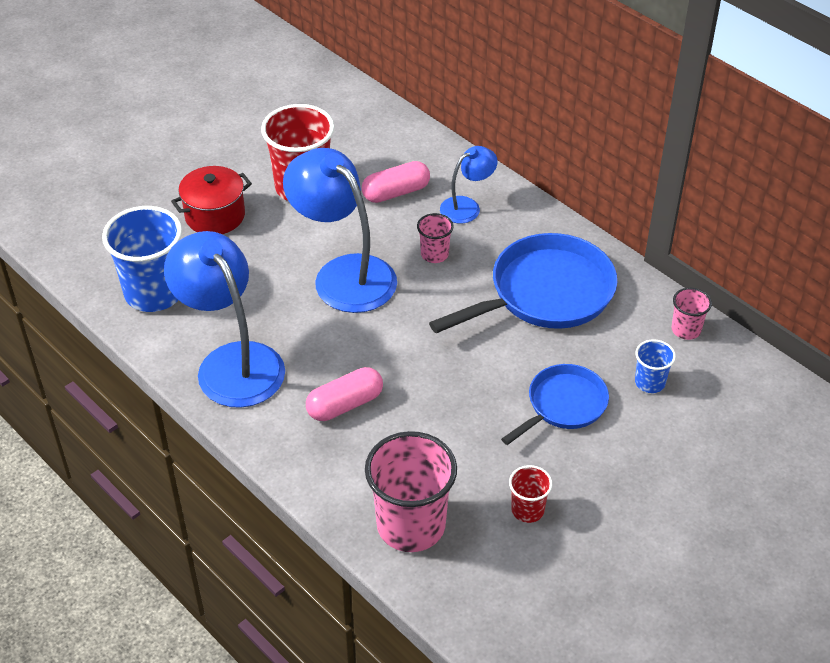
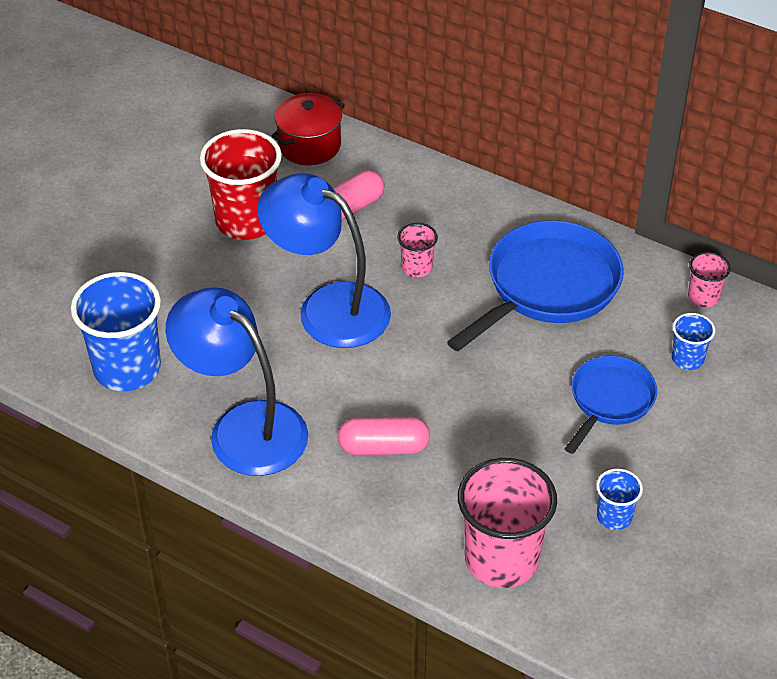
camera: 15 degrees left, 0 degrees up
(215, 216) = (161, 270): red pot -> red pot (309, 145)
(345, 405) = (383, 447): pink capsule -> pink capsule turned 45 degrees clockwise
(467, 206) = (431, 210): blue lamp -> none
(527, 510) = (614, 517): red cup -> blue cup

